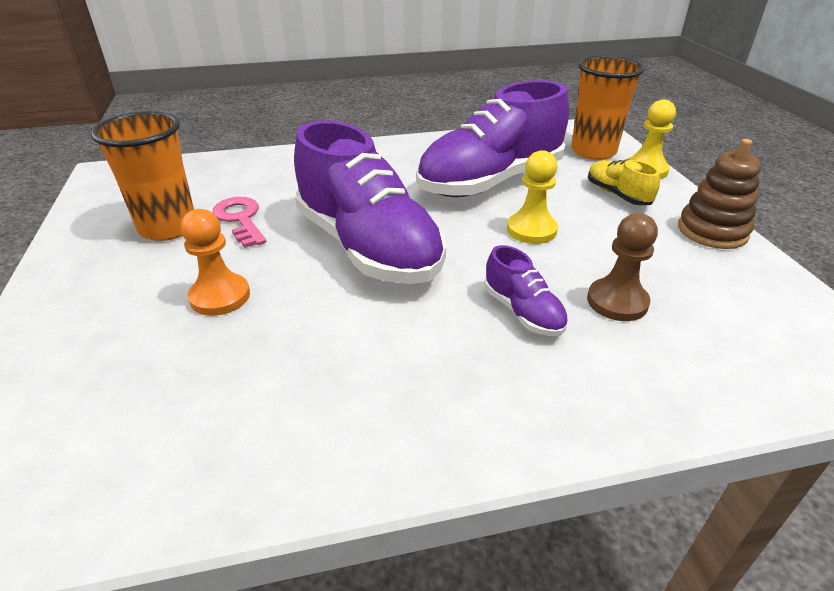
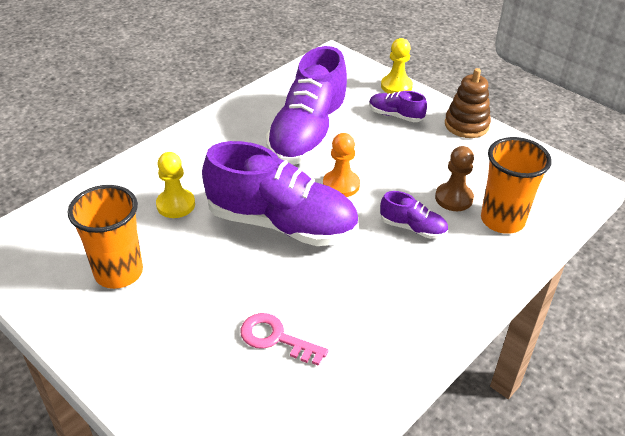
camera: 35 degrees left, 5 degrees up
(220, 296) = (227, 303): orange pawn -> orange pawn (341, 185)
(240, 219) = (166, 241): pink key -> pink key (276, 338)
(531, 230) = (369, 166): yellow pawn -> yellow pawn (176, 205)
(593, 151) = (351, 80): orange cup -> orange cup (502, 220)
(617, 195) = (395, 115): yellow shoe -> purple shoe

